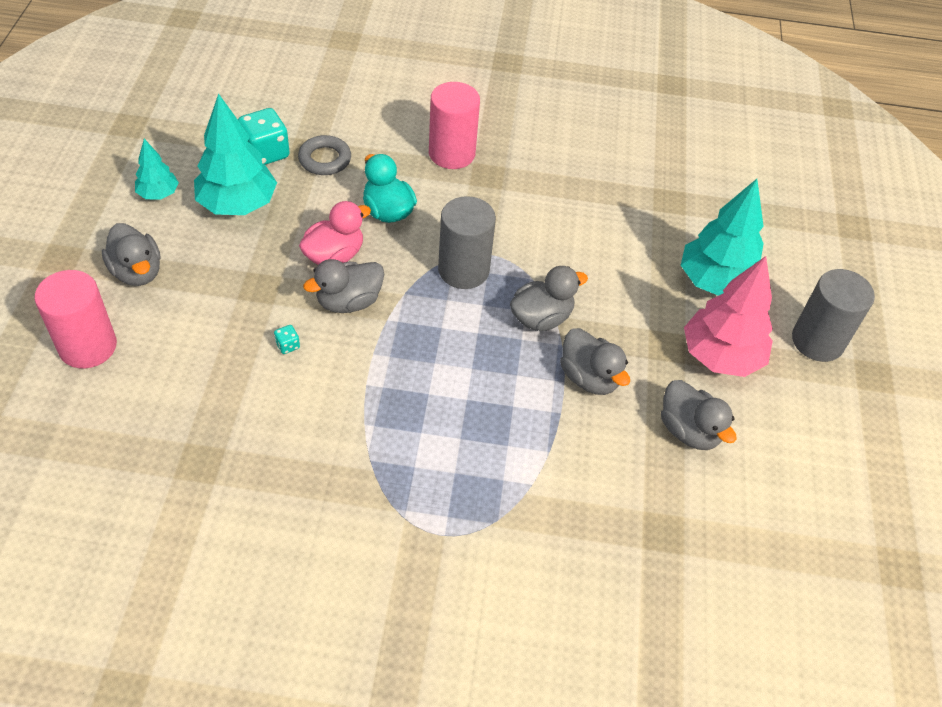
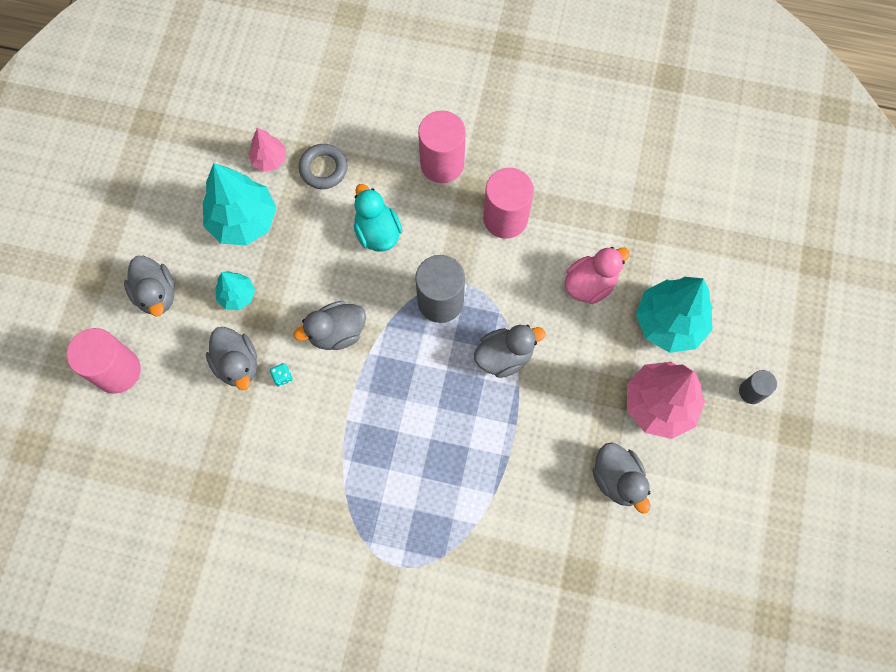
camera: 10 degrees right, 20 degrees up
(158, 194) = (173, 207): turquoise tree -> turquoise tree (237, 295)
(265, 153) = (270, 159): turquoise dice -> pink tree
(334, 256) = (327, 281): pink duck -> pink duck (590, 284)
(524, 197) = (505, 218): none -> pink cylinder
(589, 377) = (538, 421): grey duck -> grey duck (237, 364)
(817, 341) = (751, 391): grey cylinder -> grey cylinder, size x0.54

